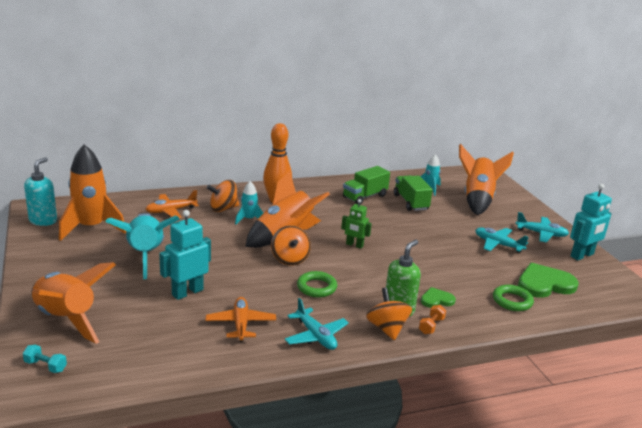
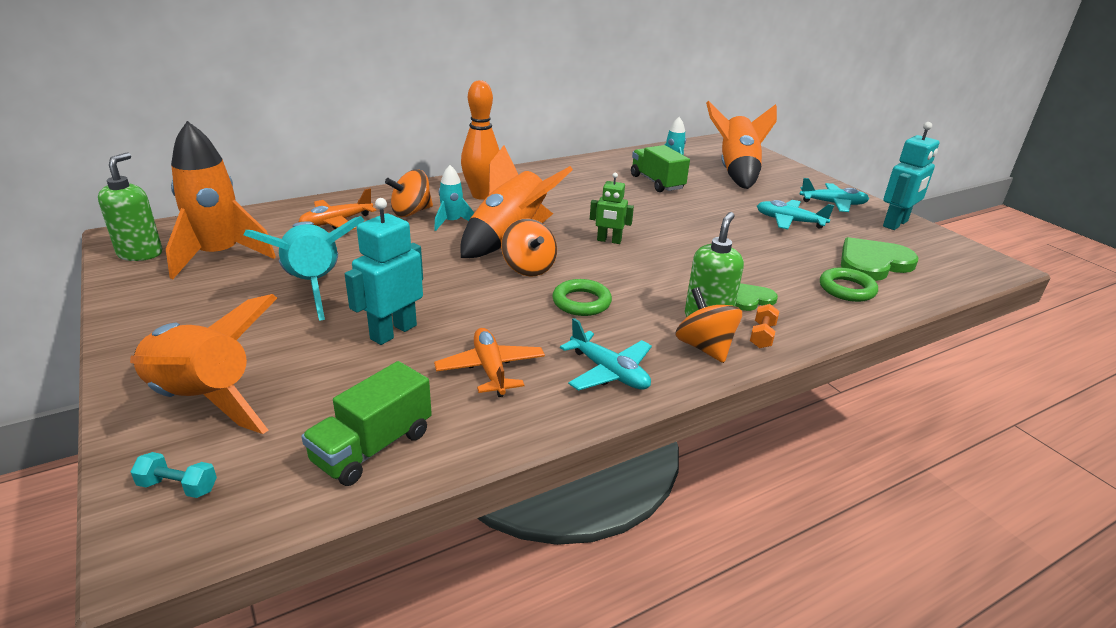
camera: 10 degrees left, 5 degrees up
(43, 221) = (140, 254): turquoise soap dispenser -> green soap dispenser
(364, 197) = (596, 181): green truck -> green truck (373, 447)

